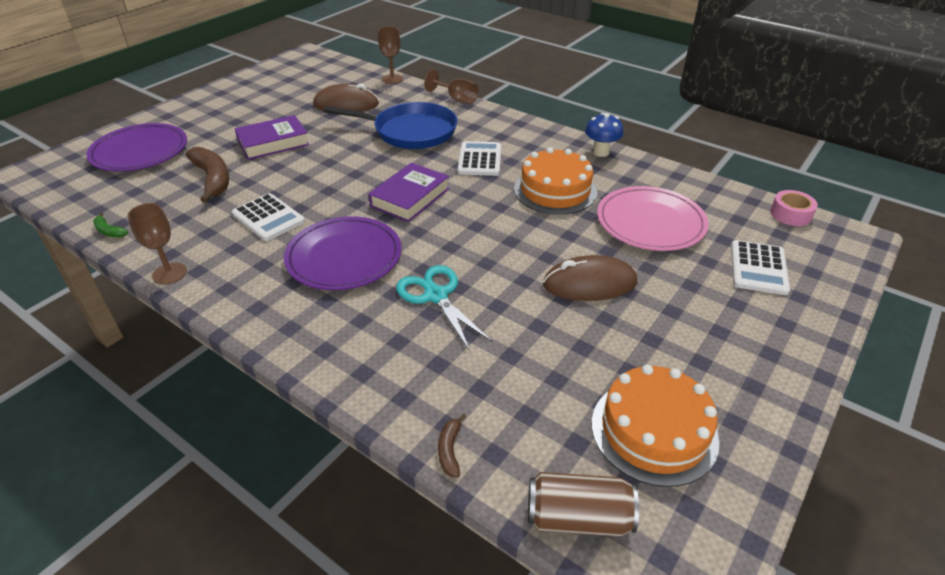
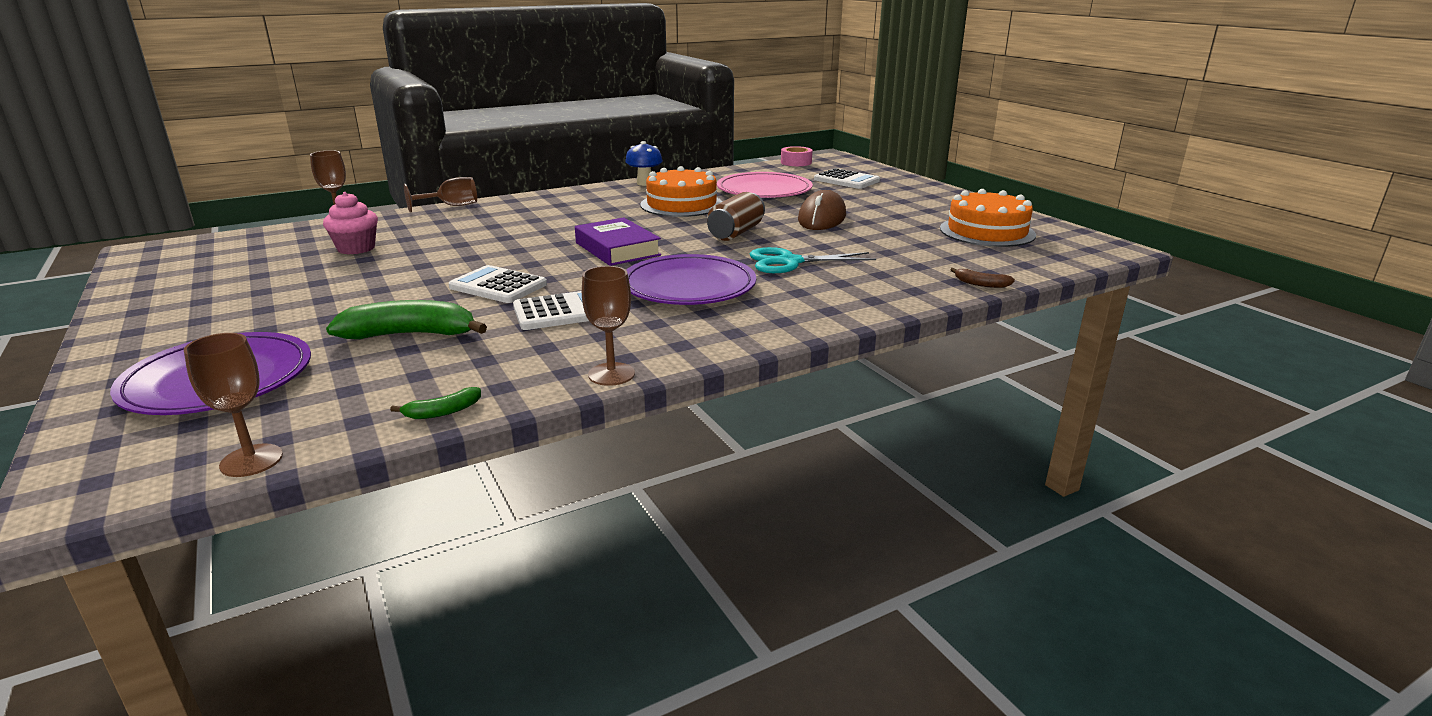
camera: 65 degrees left, 15 degrees down
(54, 199) = (251, 460): none -> brown goblet
(213, 179) = (411, 334): brown banana -> green banana
(273, 142) = (377, 293): purple book -> none
(346, 105) = (356, 248): brown mouse -> pink cupcake
(410, 132) = (484, 231): blue pan -> none
(479, 159) = (590, 217): white calculator -> white calculator (498, 286)
(578, 518) = (1055, 261): brown can -> brown can (736, 233)

